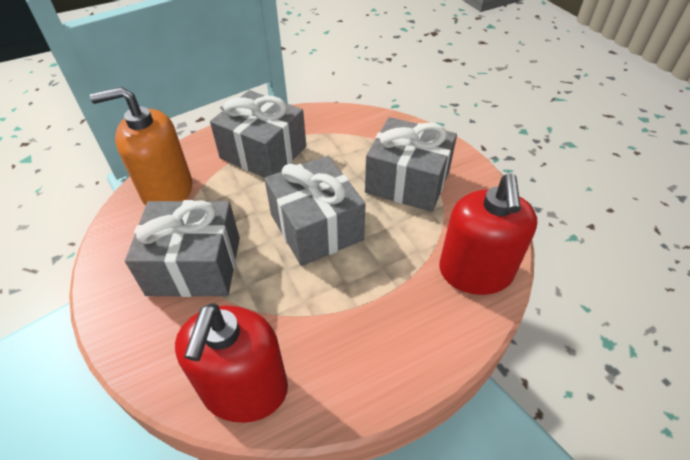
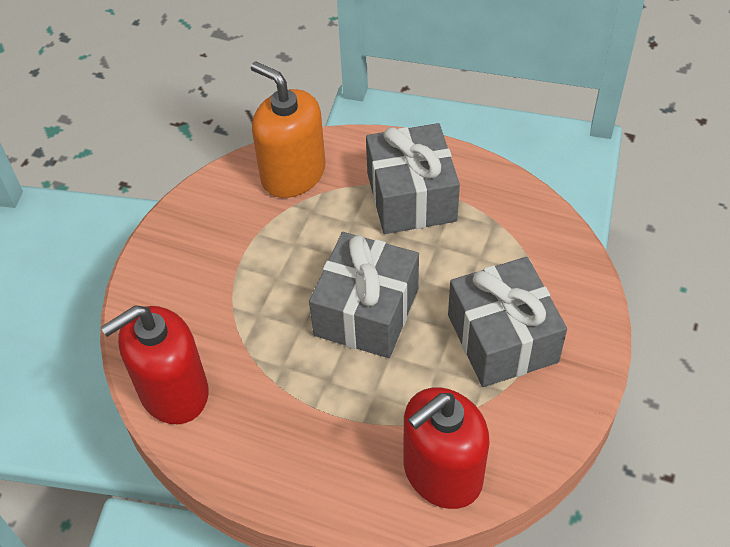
camera: 50 degrees right, 5 degrees up
(194, 265) = (241, 264): grey gift -> none

